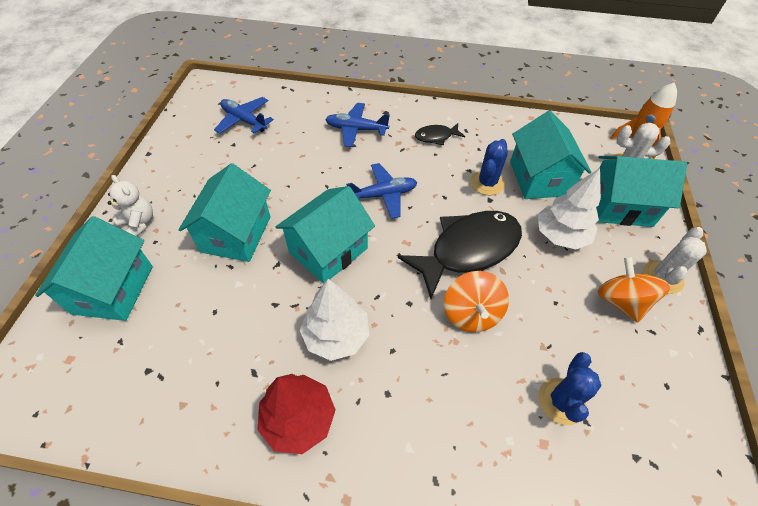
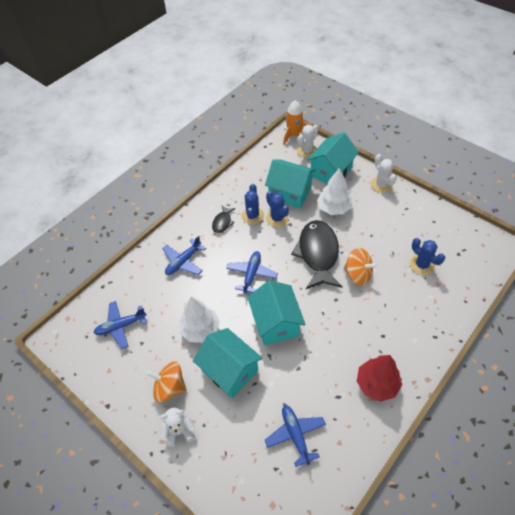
camera: 55 degrees left, 0 degrees up
(113, 289) = (230, 463): turquoise house -> none
(174, 343) = (295, 435): none -> blue plane
(336, 335) = (337, 344): white tree -> white tree (200, 329)
(470, 158) = (252, 216): none -> blue cactus
(621, 301) = (385, 209): orange spinning top -> orange spinning top (170, 387)

